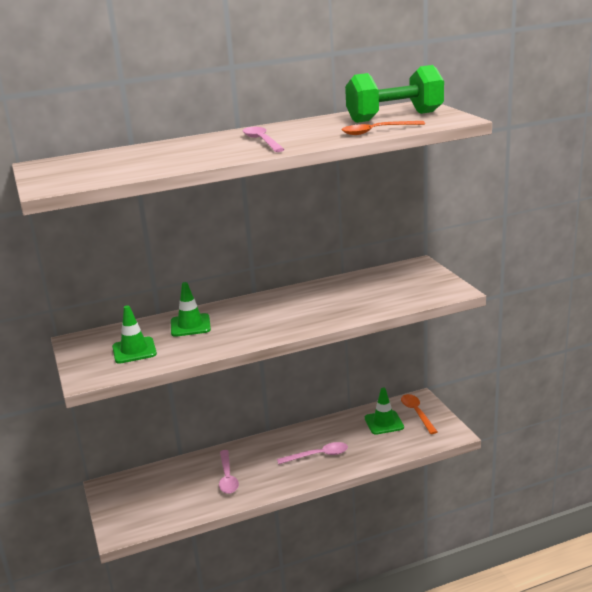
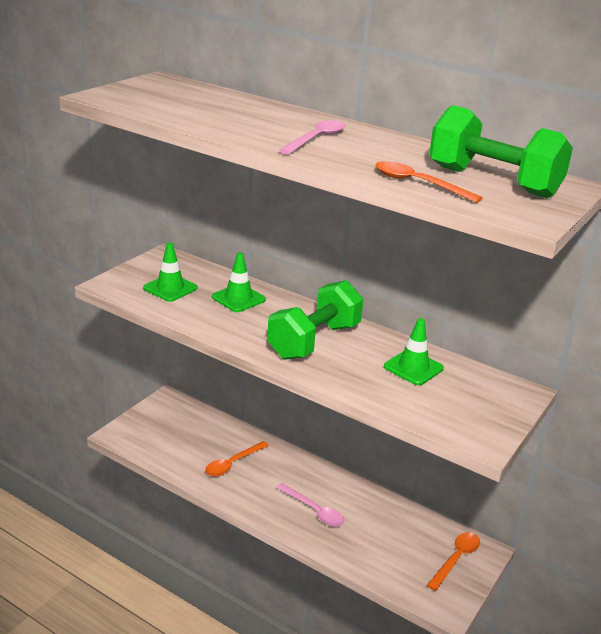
camera: 50 degrees right, 5 degrees up
(227, 477) = (232, 464): pink spoon -> orange spoon
(286, 312) = (314, 341): none -> green dumbbell
(384, 423) = (412, 538): green traffic cone -> green traffic cone (413, 367)

